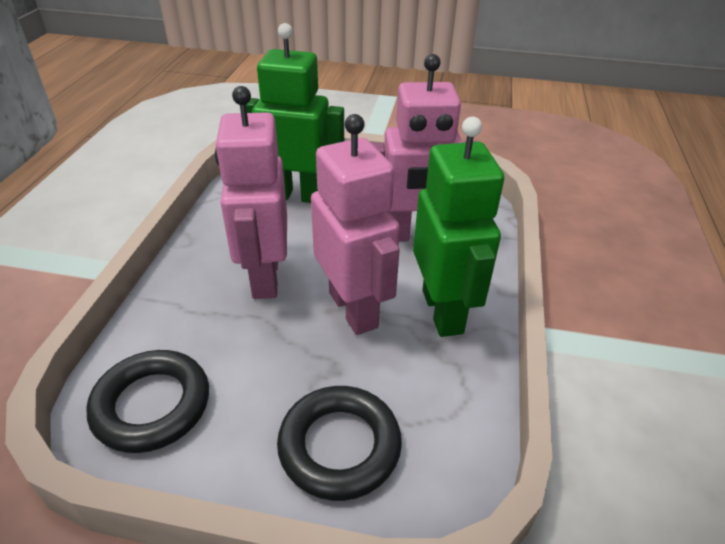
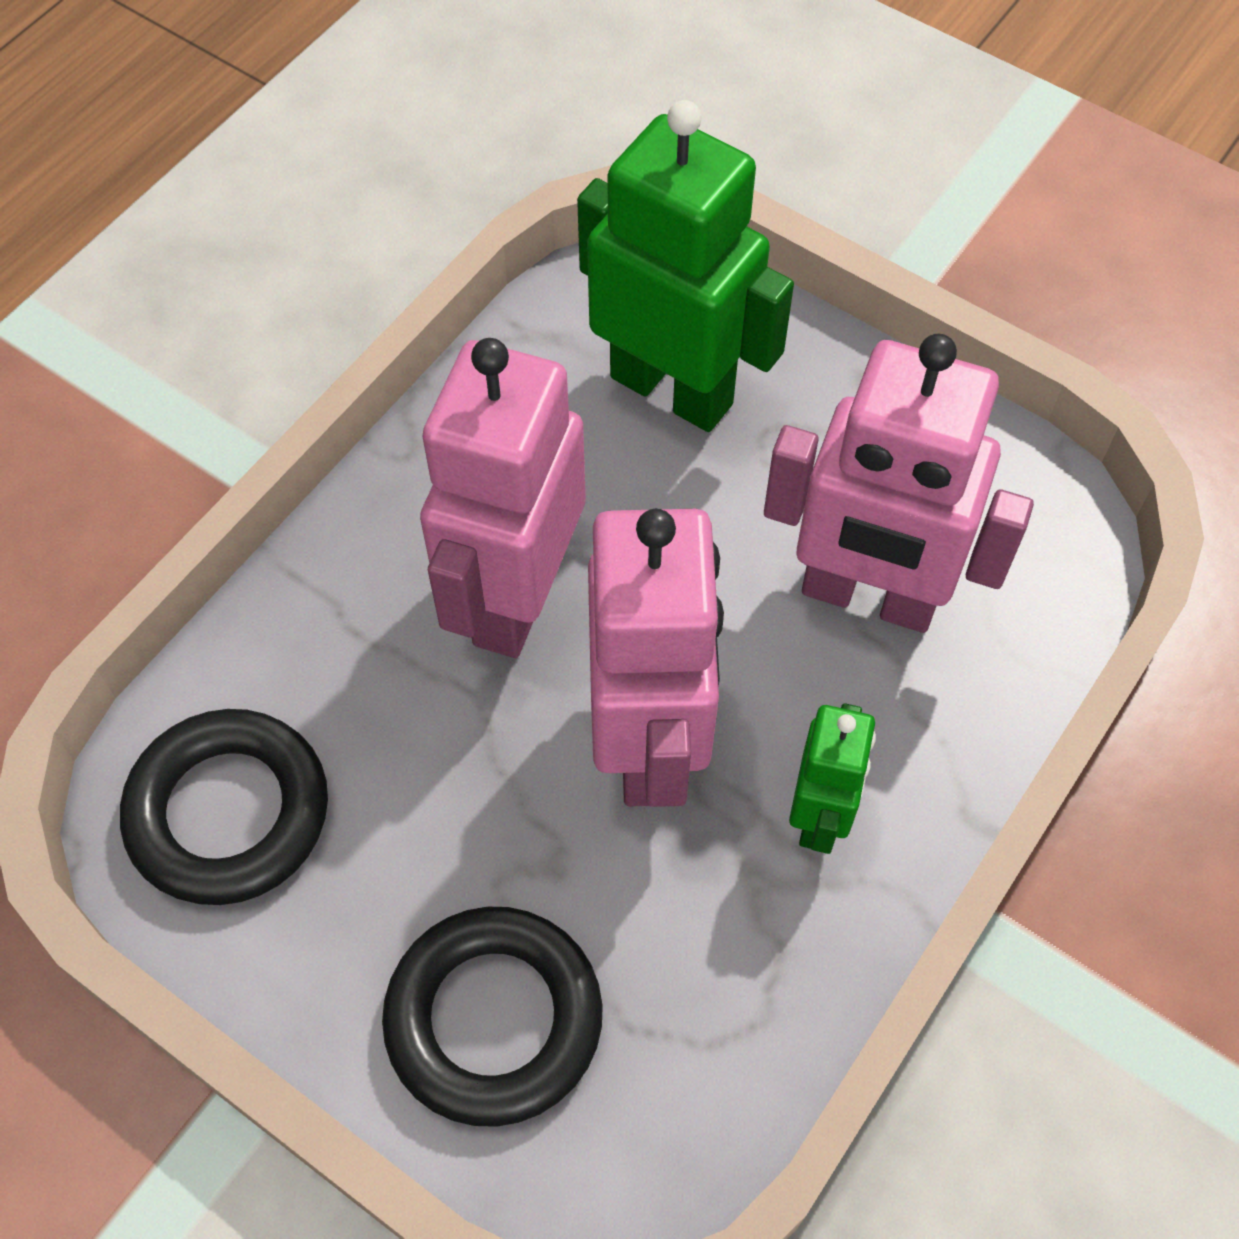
camera: 25 degrees right, 20 degrees up
(443, 311) = (820, 816): green robot -> green robot, size x0.53

